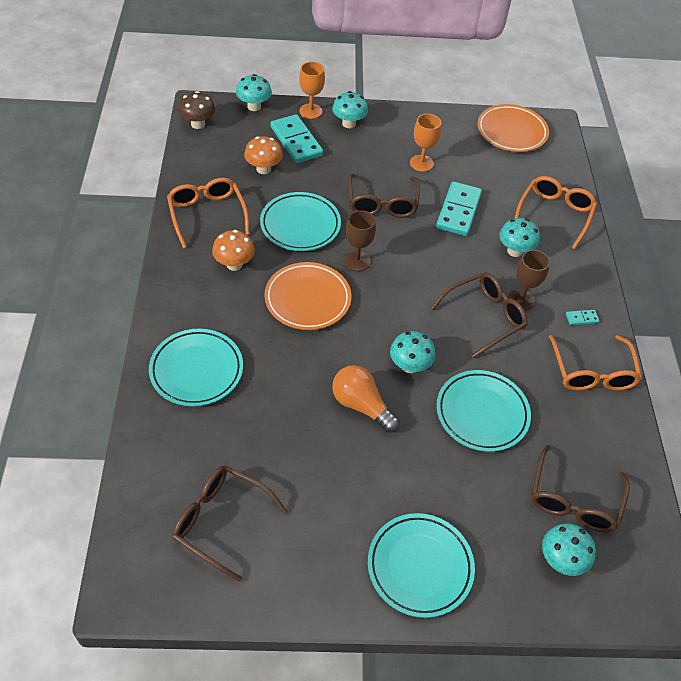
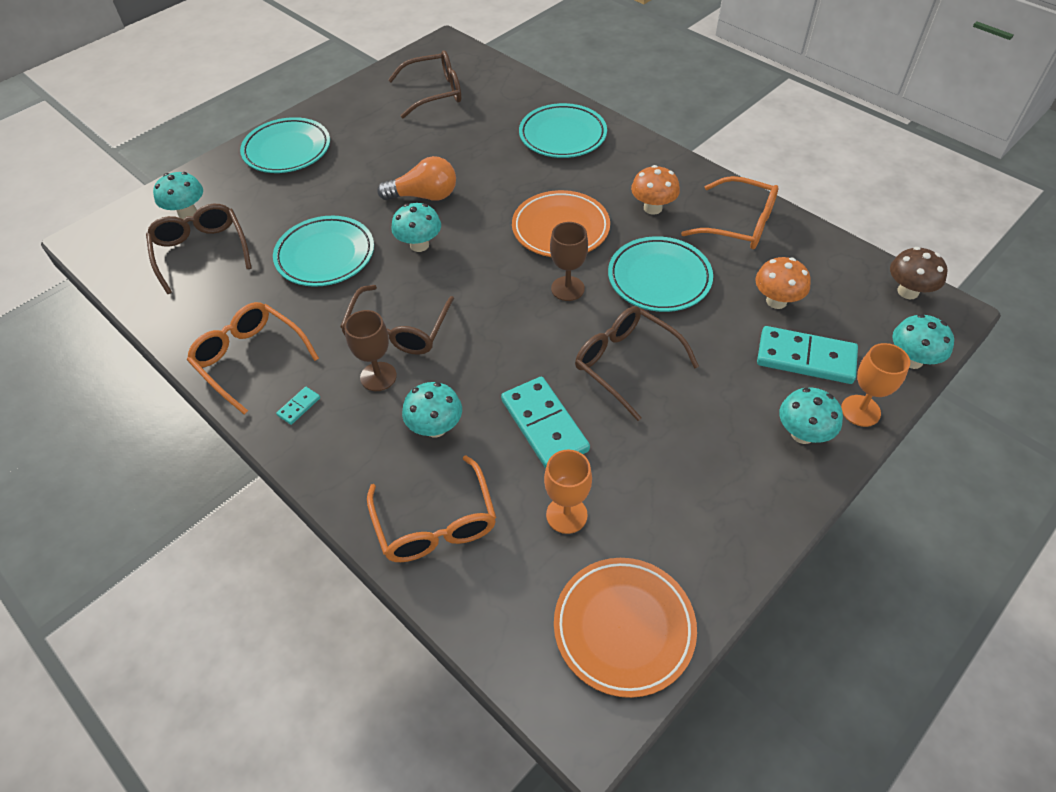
camera: 140 degrees right, 0 degrees up
(421, 163) = (658, 454): orange goblet -> orange goblet (566, 515)

